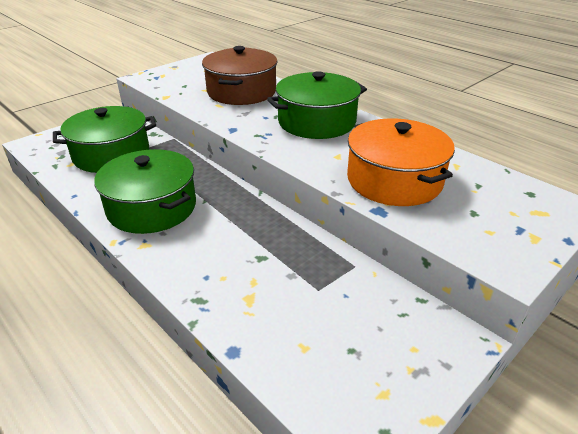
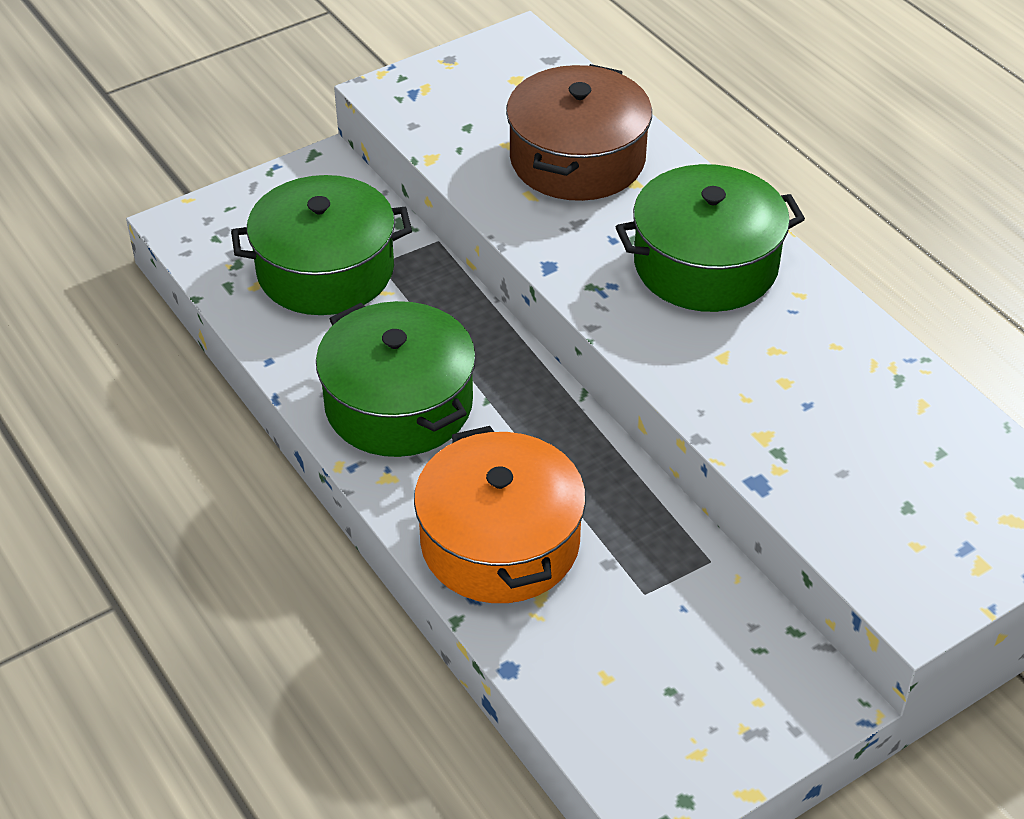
camera: 10 degrees right, 10 degrees up
(394, 180) = (803, 424): orange pot -> orange pot (500, 542)

